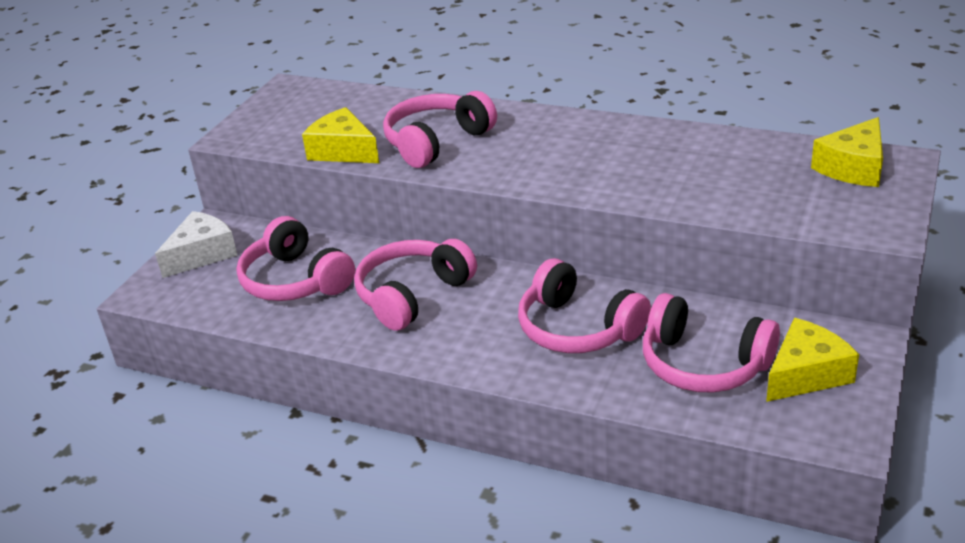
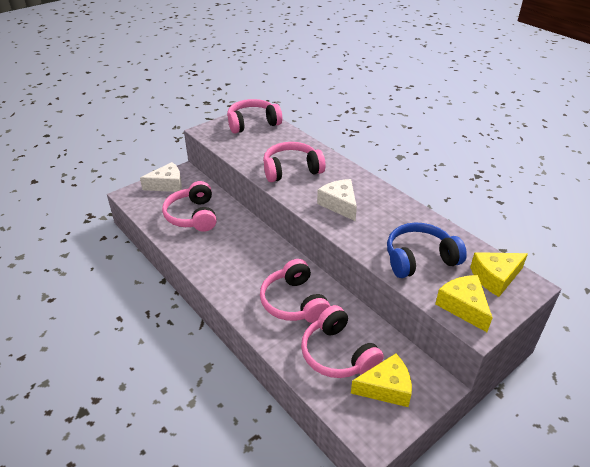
camera: 25 degrees right, 5 degrees up
(343, 151) = (245, 158): yellow cheese -> yellow cheese (463, 306)
(412, 295) = (235, 247): pink headphones -> pink headphones (252, 123)
(558, 160) = (339, 204): none -> white cheese
(737, 183) = (419, 259): none -> blue headphones

